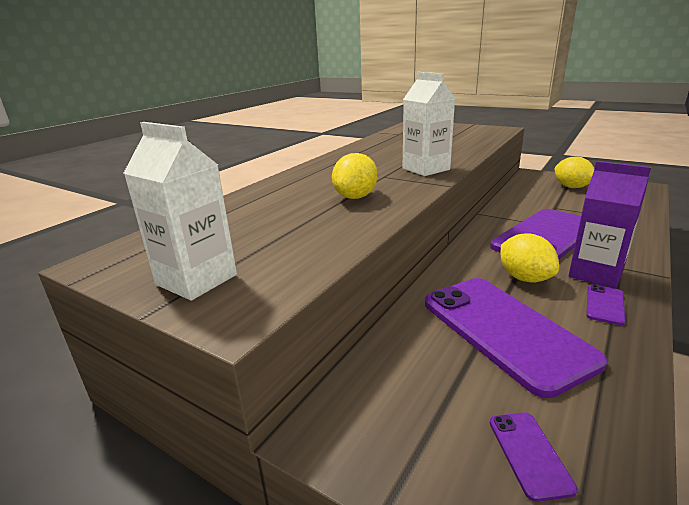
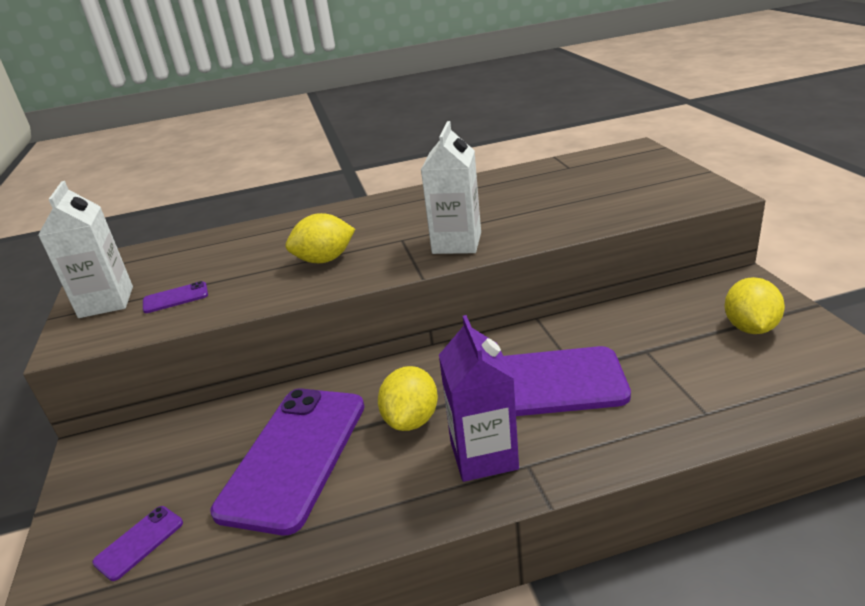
camera: 45 degrees right, 5 degrees up
(605, 304) = (415, 489): purple phone -> purple phone (175, 298)

